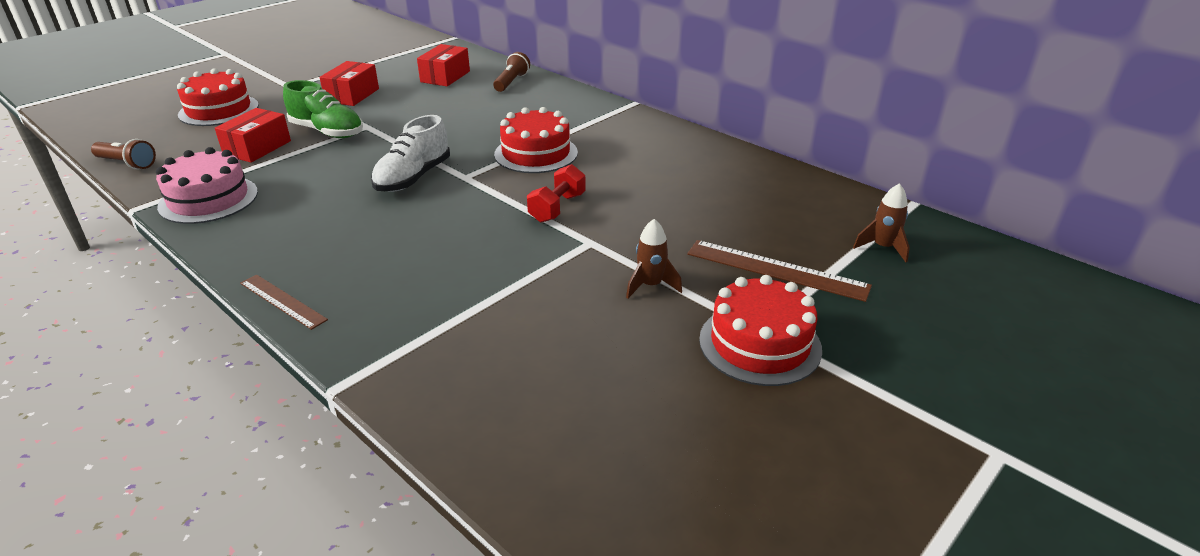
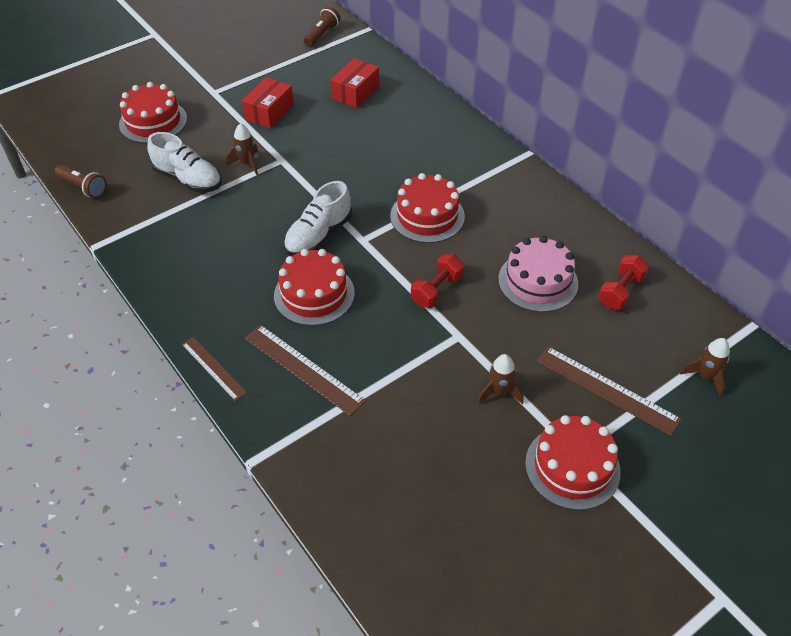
camera: 10 degrees right, 15 degrees up
(208, 199) = (152, 242): pink cake -> pink cake (538, 281)
(257, 148) = (188, 179): red box -> white shoe
(327, 132) = (247, 164): green shoe -> brown rocket
(402, 290) = (303, 369): none -> brown ruler
(411, 224) = (314, 294): none -> red cake
(511, 82) = (417, 108): brown flashlight -> brown flashlight (322, 35)
(763, 190) = (620, 291): none -> red dumbbell

